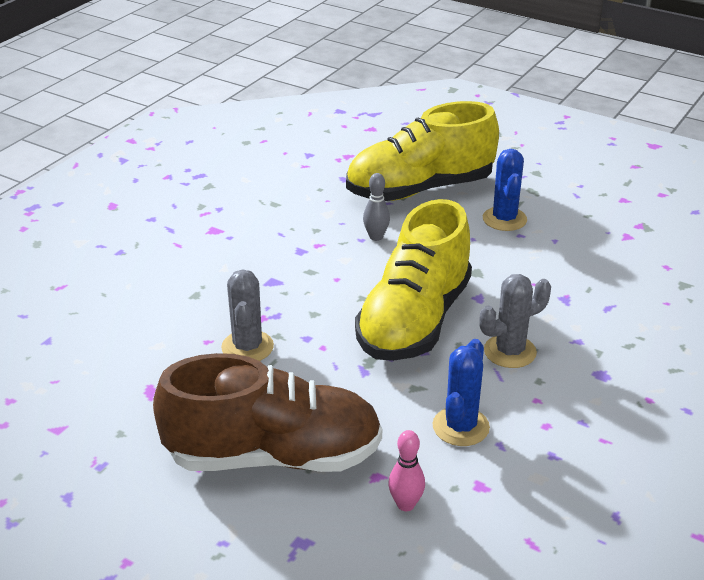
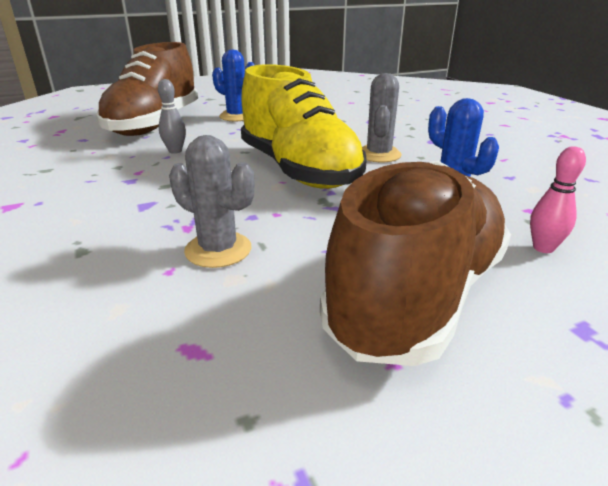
camera: 55 degrees left, 5 degrees down
(419, 189) = (154, 124): yellow shoe -> brown shoe

